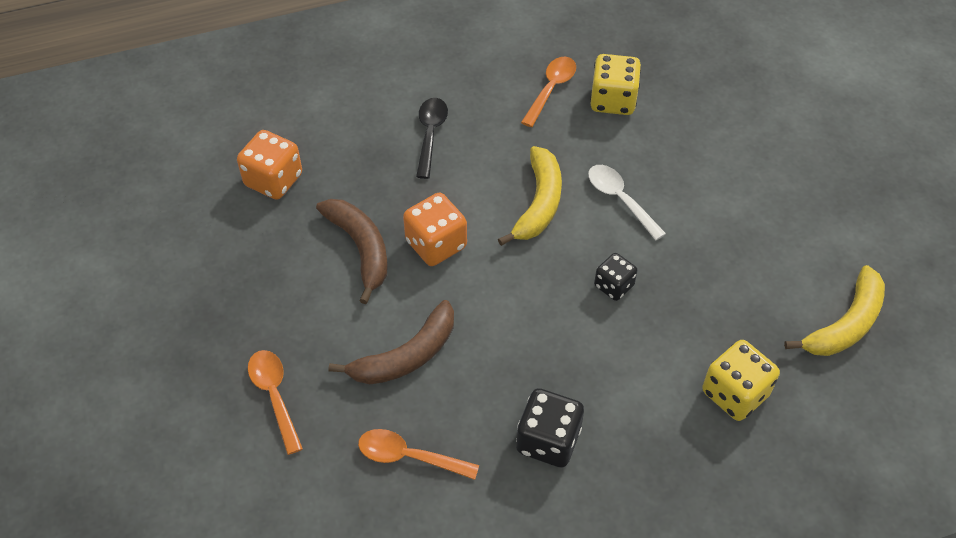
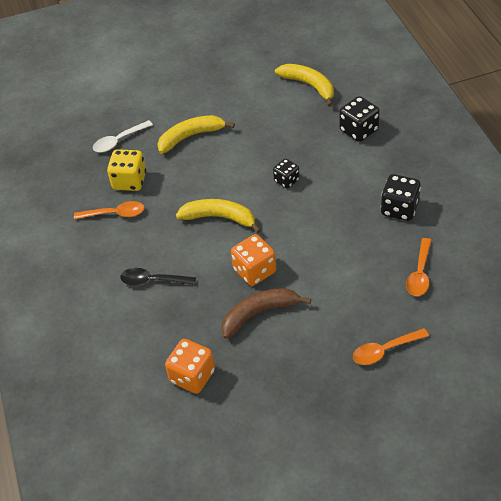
camera: 85 degrees left, 5 degrees down
(406, 356) = (346, 280): brown banana -> none
(551, 89) = (115, 214): orange spoon -> orange spoon turned 150 degrees clockwise
(620, 199) = (217, 177): white spoon -> white spoon (119, 141)
(707, 165) = (190, 136): none -> yellow banana
(735, 393) = (359, 130): yellow dice -> black dice

